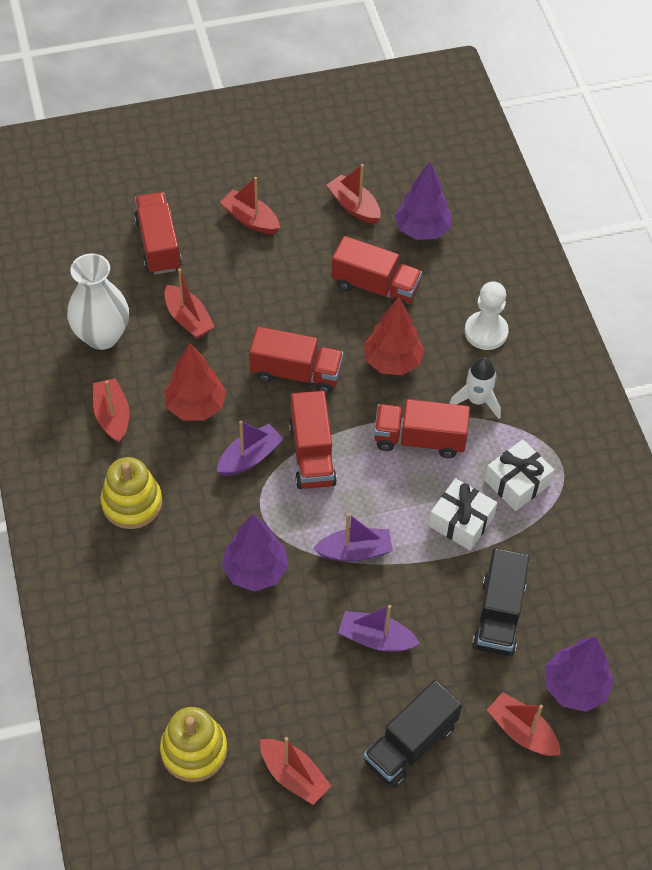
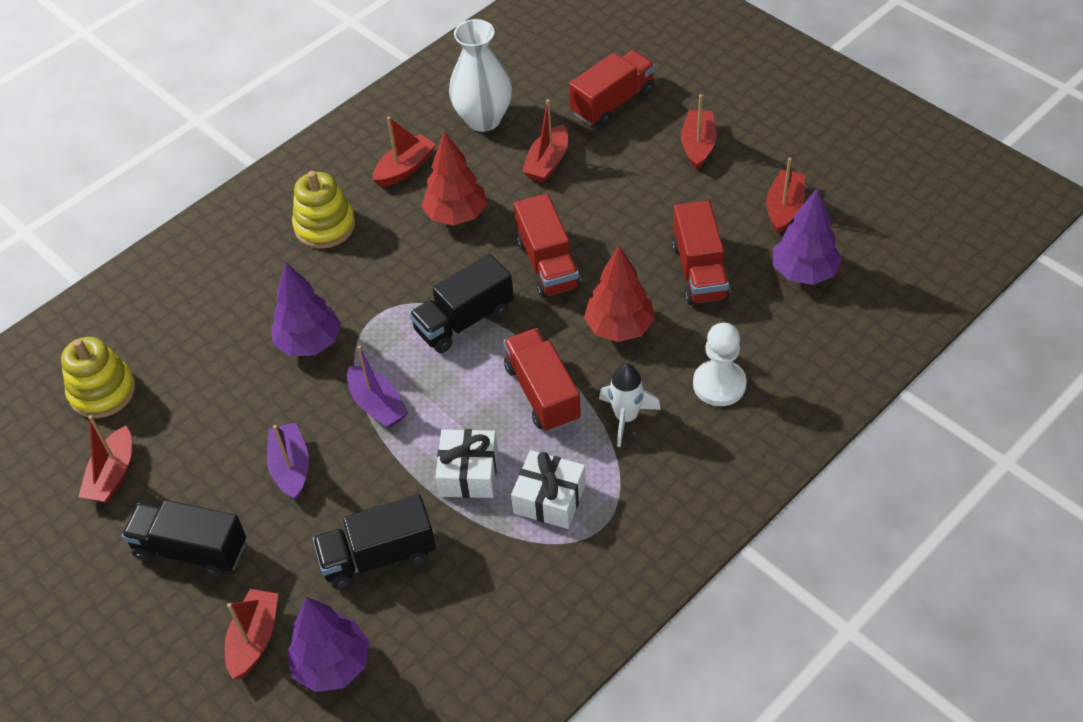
camera: 65 degrees right, 5 degrees down
(250, 457) = (428, 279): purple boat -> none
(312, 454) = (464, 321): red truck -> black truck

